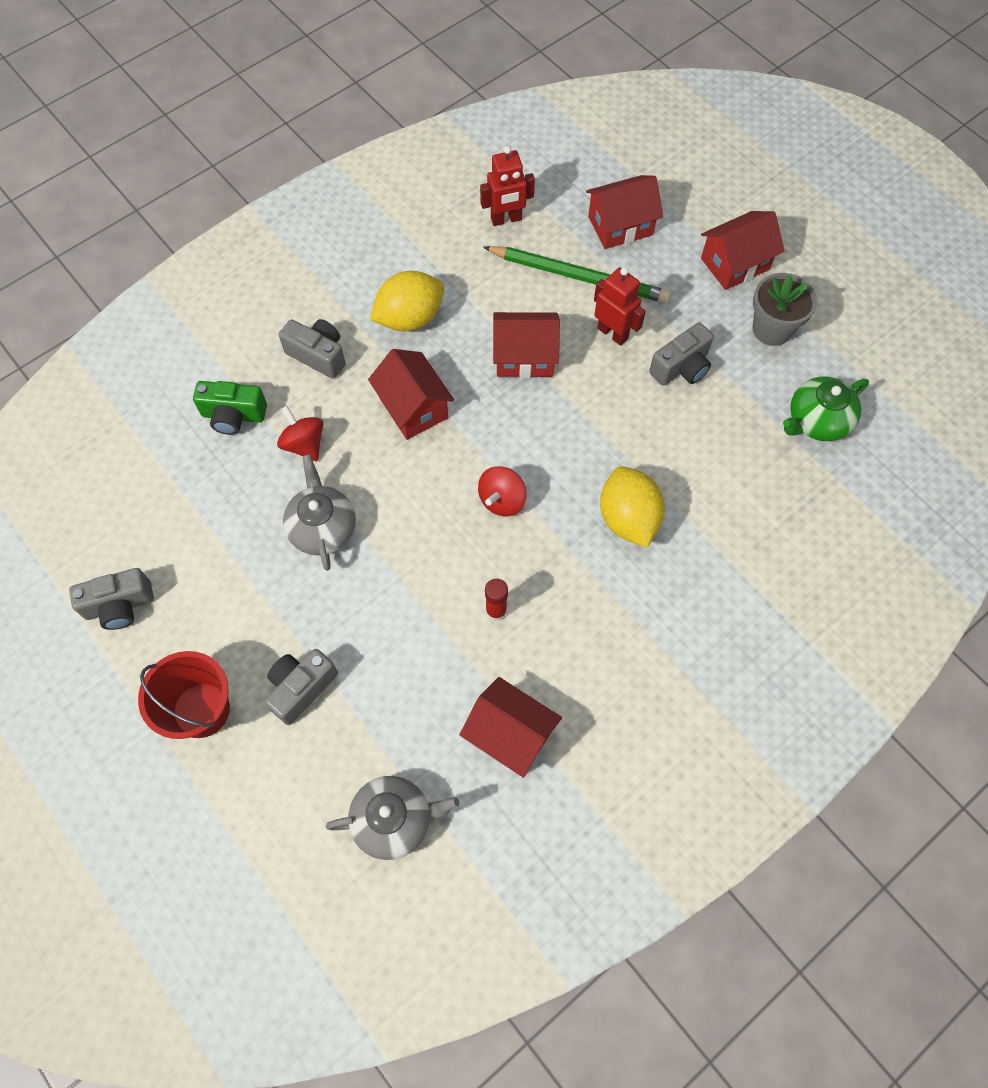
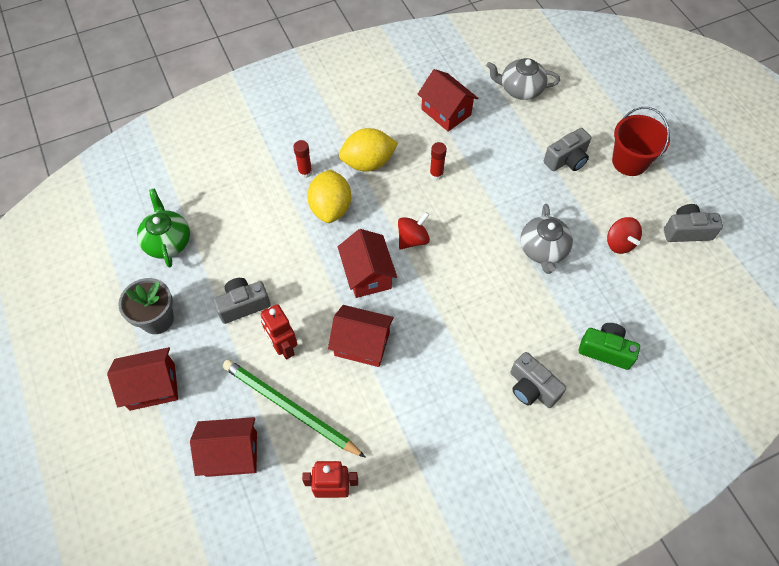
camera: 165 degrees left, 5 degrees down
(304, 444) = (551, 313): red spinning top -> red spinning top (619, 243)
(410, 318) = (447, 404): yellow lemon -> yellow lemon (368, 163)
(413, 407) = (461, 322): red house -> red house (367, 274)
(687, 566) = (305, 172): none -> red glue stick
(817, 421) = (168, 241): green teapot -> green teapot turned 90 degrees counterclockwise

